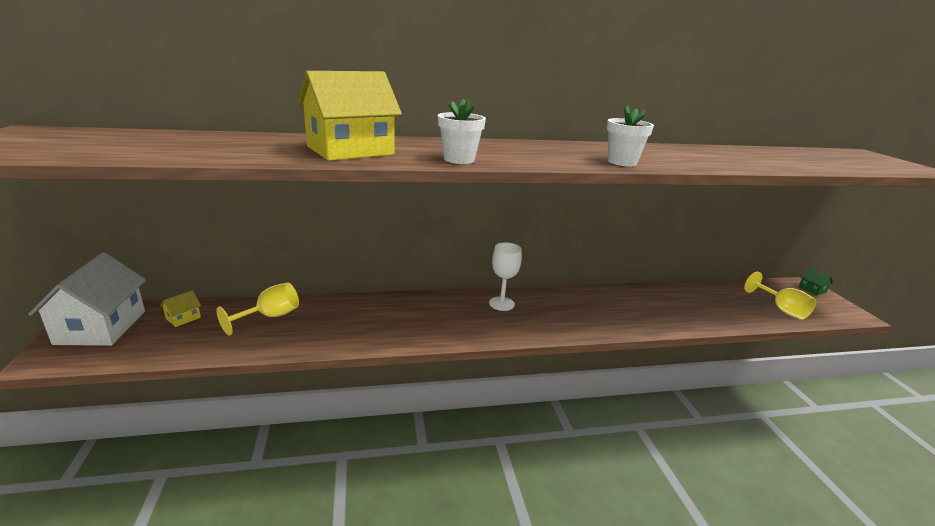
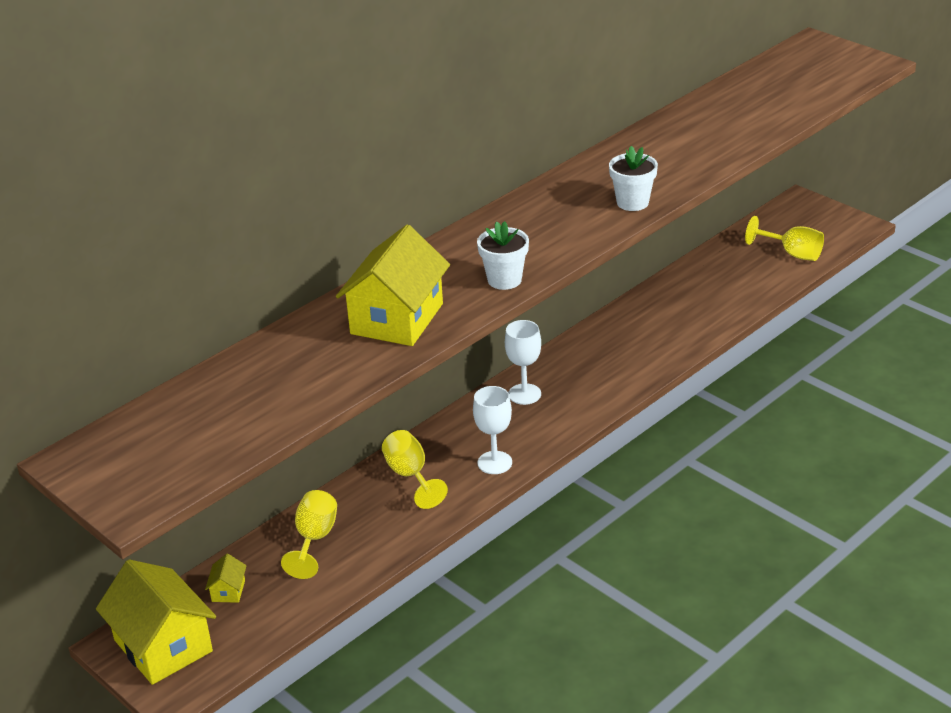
camera: 30 degrees left, 10 degrees up
(101, 327) = (163, 645): white house -> yellow house
(373, 312) = (410, 476): none -> yellow goblet
(433, 331) = (494, 463): none -> white goblet
(812, 289) = (808, 205): green house -> none

